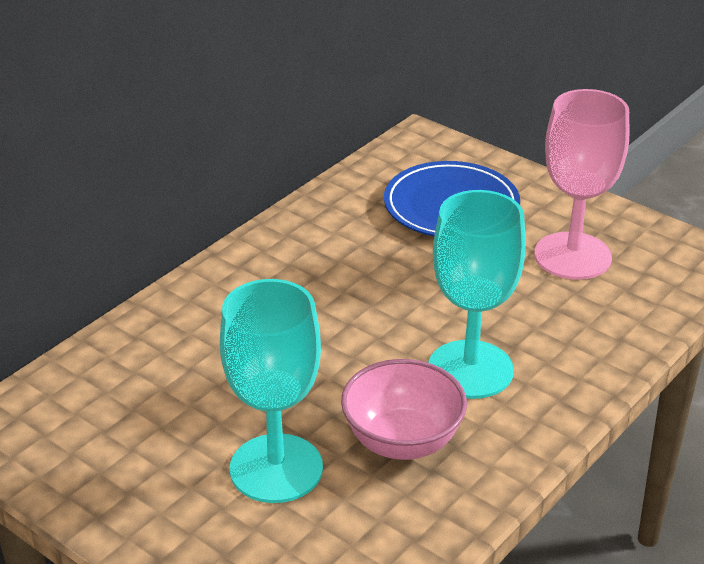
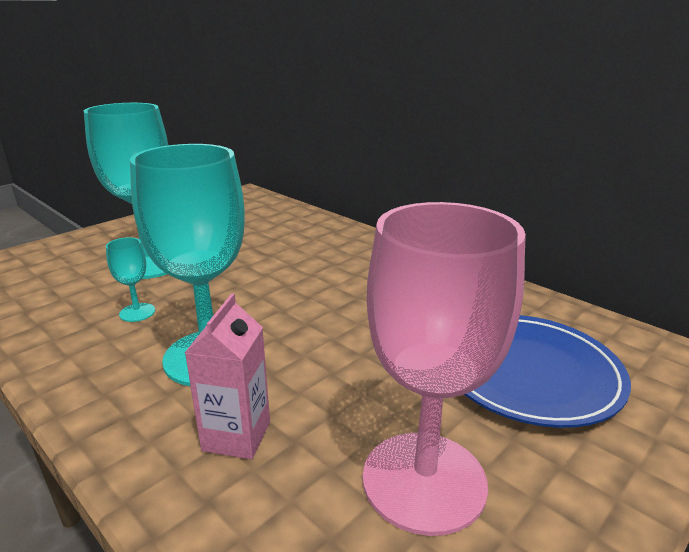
camera: 95 degrees right, 10 degrees down
(402, 441) = (137, 312): pink bowl -> turquoise goblet
(561, 337) = (236, 436): none -> pink carton

